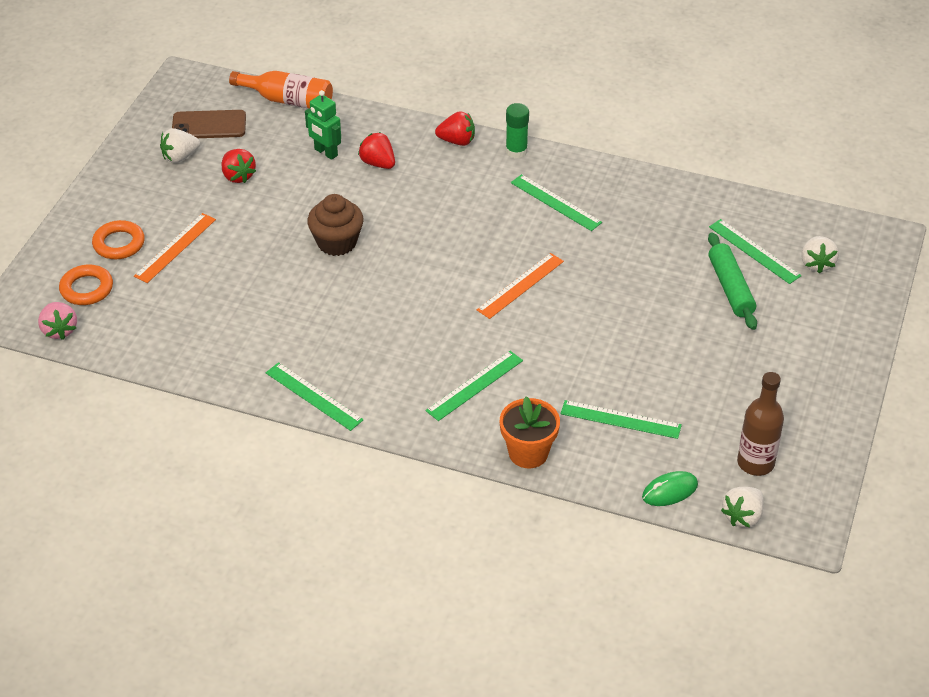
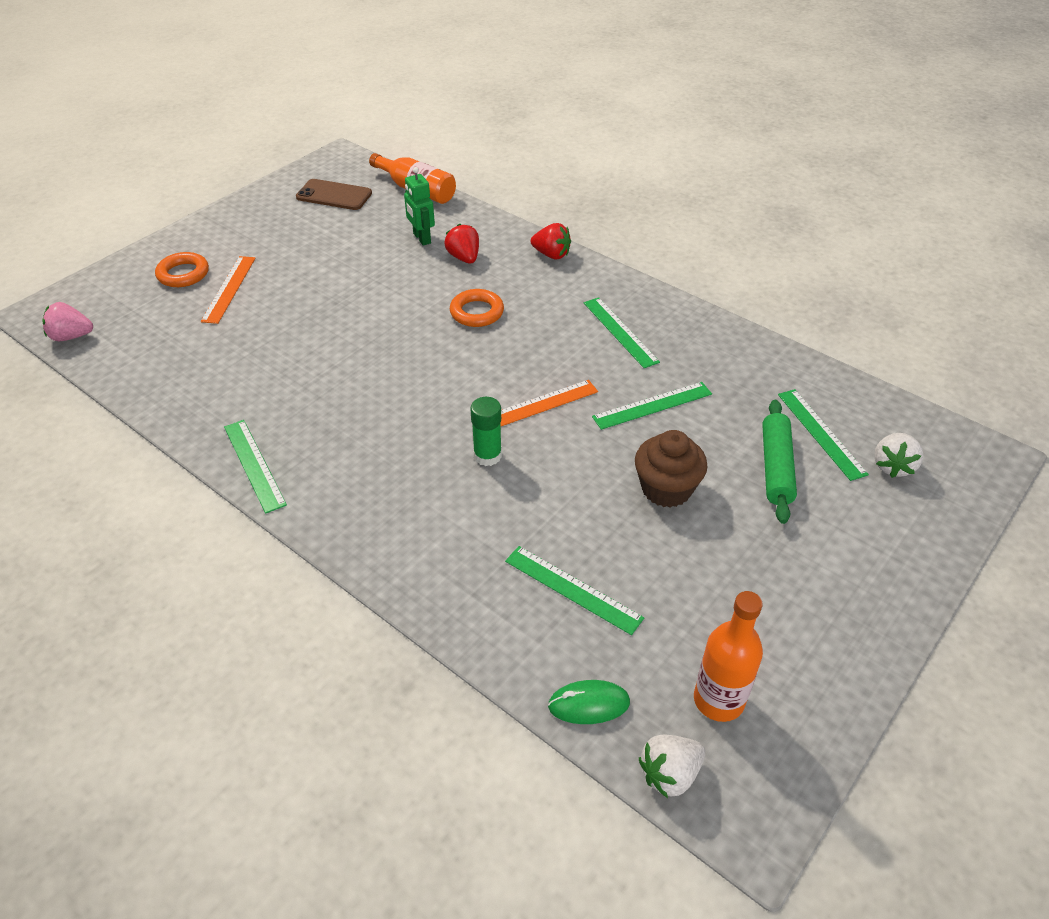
camera: 20 degrees right, 0 degrees up
(59, 330) = (71, 336): pink strawberry -> pink strawberry turned 90 degrees clockwise
(87, 289) = (125, 306): orange ring -> orange ring (477, 312)
(175, 247) = (229, 289): orange ruler -> orange ruler turned 45 degrees counterclockwise
(180, 157) = (290, 215): white strawberry -> none
(238, 176) = (329, 241): red strawberry -> none
(337, 242) = (379, 319): brown cupcake -> brown cupcake (666, 489)
(475, 385) = (428, 500): green ruler -> green ruler (652, 405)
(516, 151) = (605, 275): green glue stick -> green glue stick (487, 455)
(528, 453) = (442, 599): orange flower pot -> none
(755, 463) = (718, 700): brown bottle -> orange bottle

